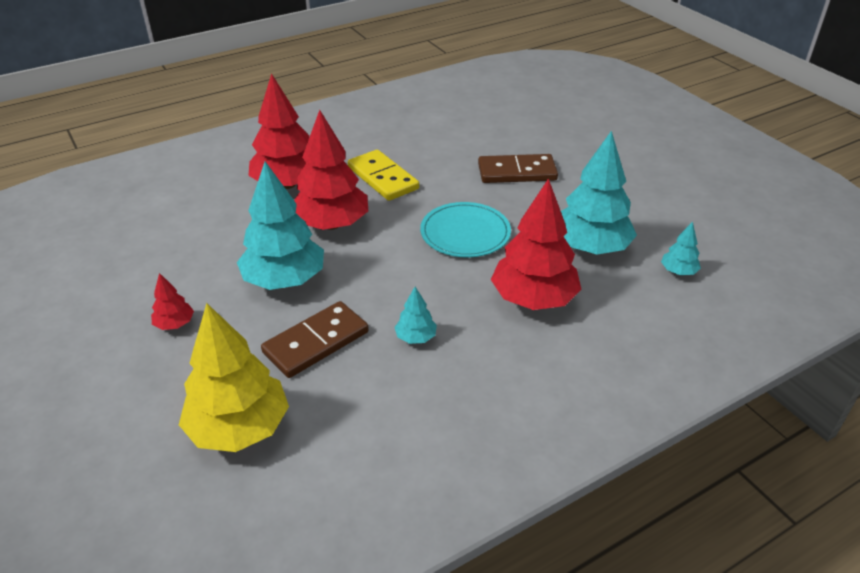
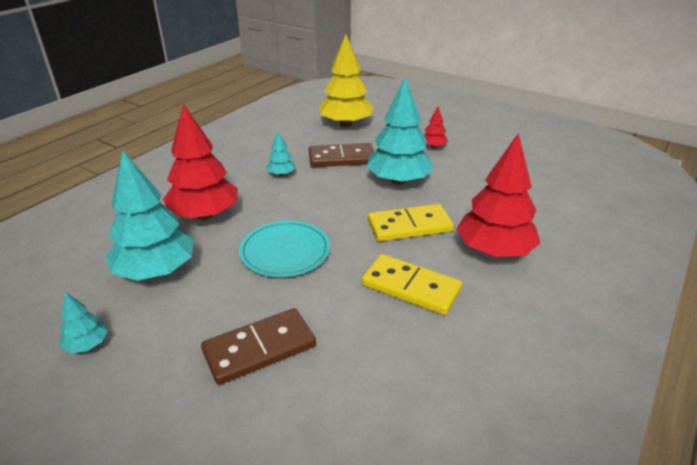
camera: 155 degrees right, 5 degrees down
(316, 342) = (341, 158): brown domino -> brown domino turned 60 degrees clockwise
(331, 224) = (409, 226): red tree -> yellow domino
(678, 271) = (67, 270): turquoise tree -> turquoise tree (87, 345)

